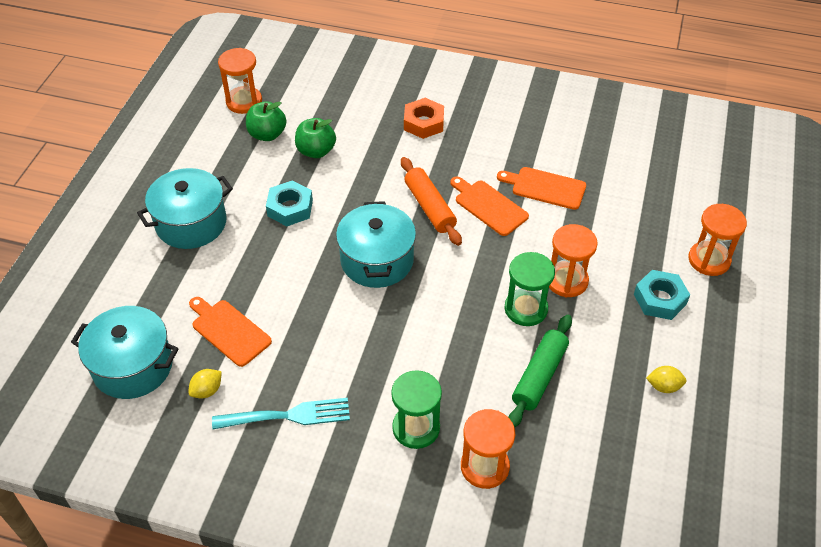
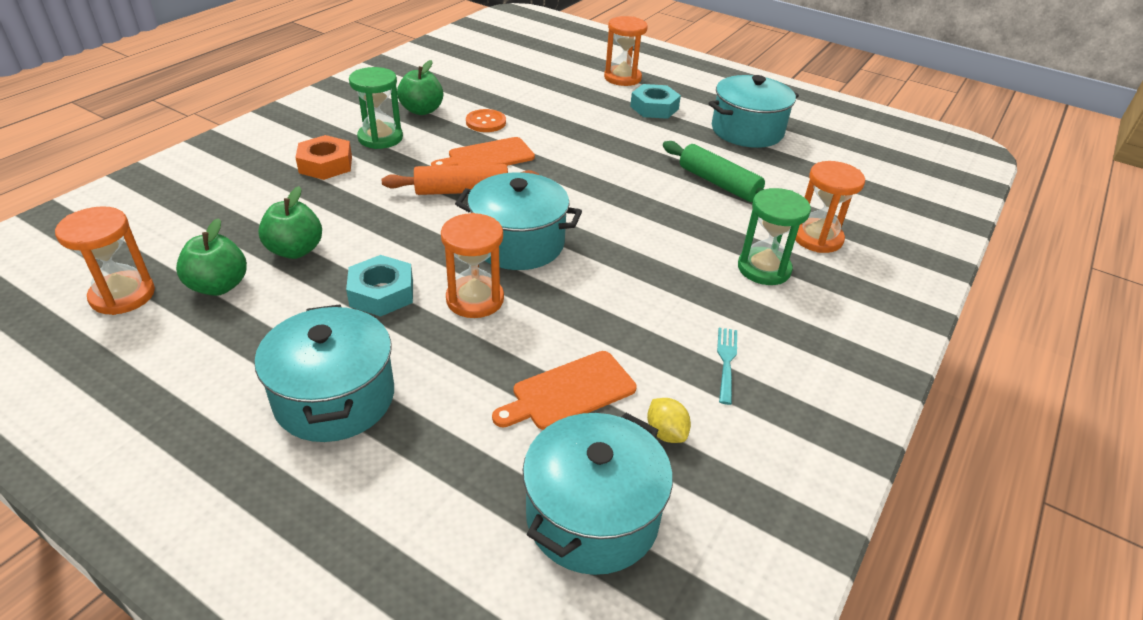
camera: 75 degrees left, 10 degrees down
(288, 415) = (726, 361): turquoise fork -> turquoise fork, size x0.60
(526, 309) = (635, 170): green hourglass -> green hourglass (380, 138)
(538, 143) = (422, 110): none -> green apple
(545, 187) = (486, 122): orange cutting board -> orange button
(566, 281) = (611, 142): orange hourglass -> orange hourglass (475, 299)
(663, 386) = (747, 131): yellow lemon -> turquoise pot

